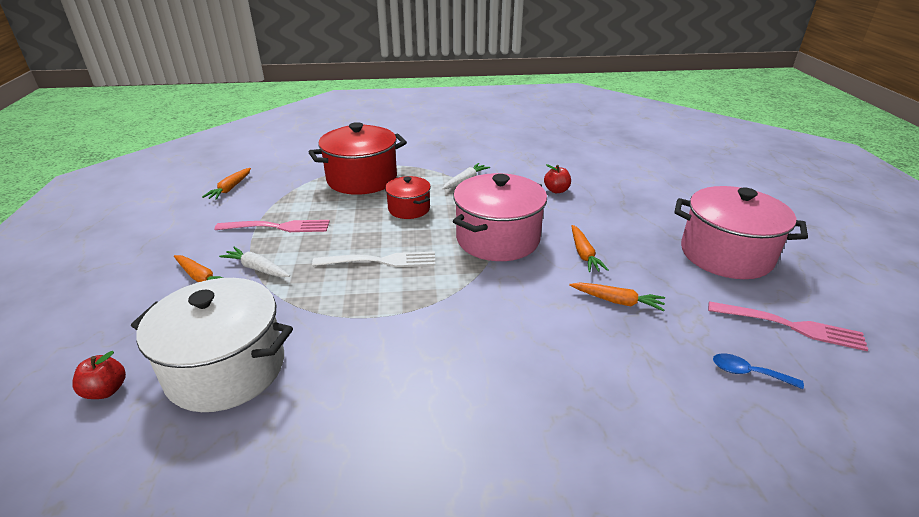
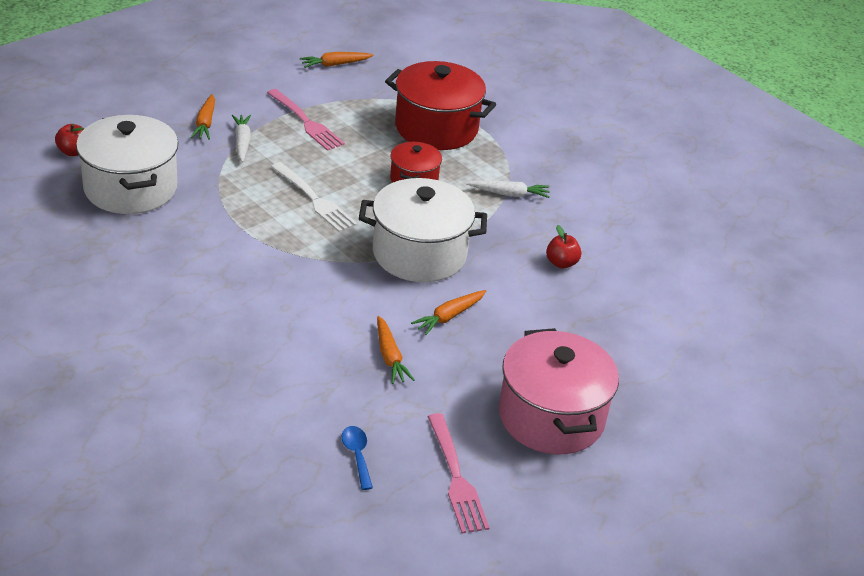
camera: 50 degrees right, 5 degrees up
(498, 239) = (419, 254): pink pot -> white pot

